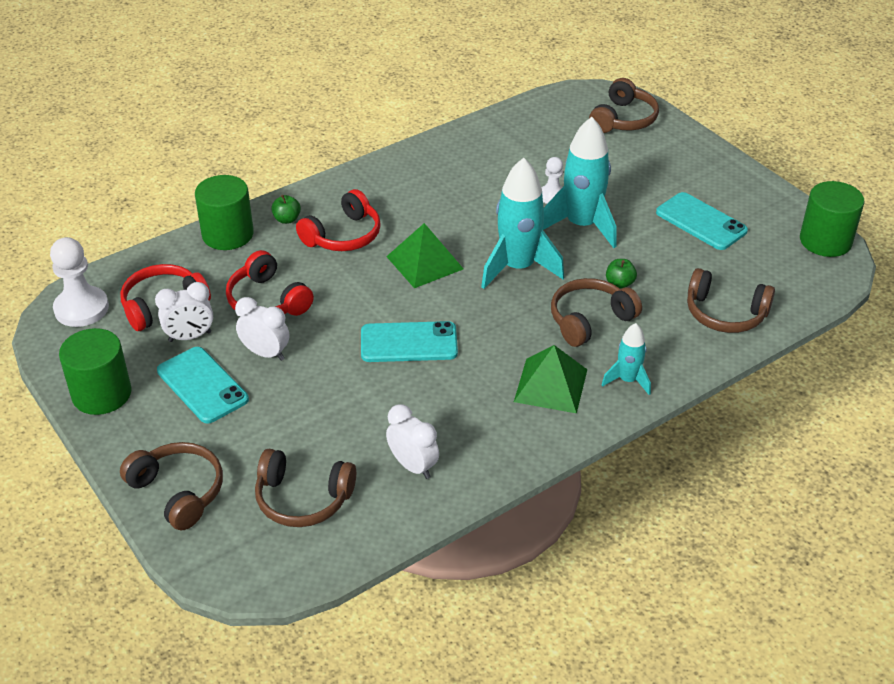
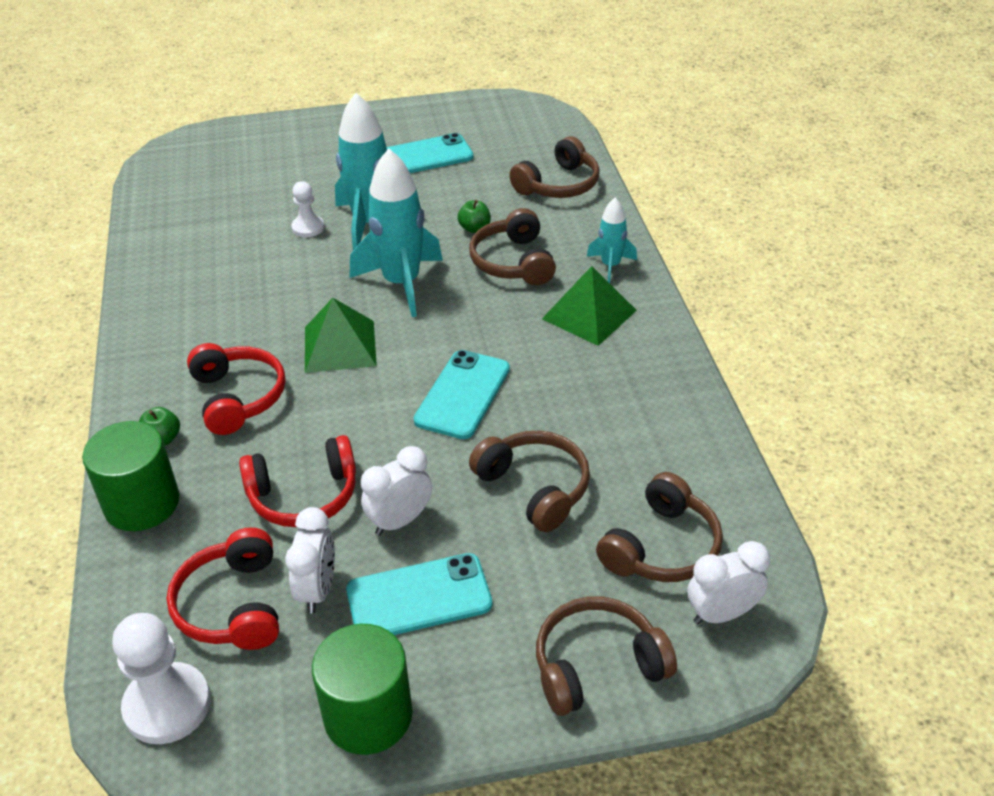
camera: 65 degrees left, 0 degrees up
(413, 466) = (653, 443): white clock -> white clock (722, 614)
(623, 119) = (230, 148): brown headphones -> brown headphones (534, 488)
(825, 241) = (503, 105): green cylinder -> none

